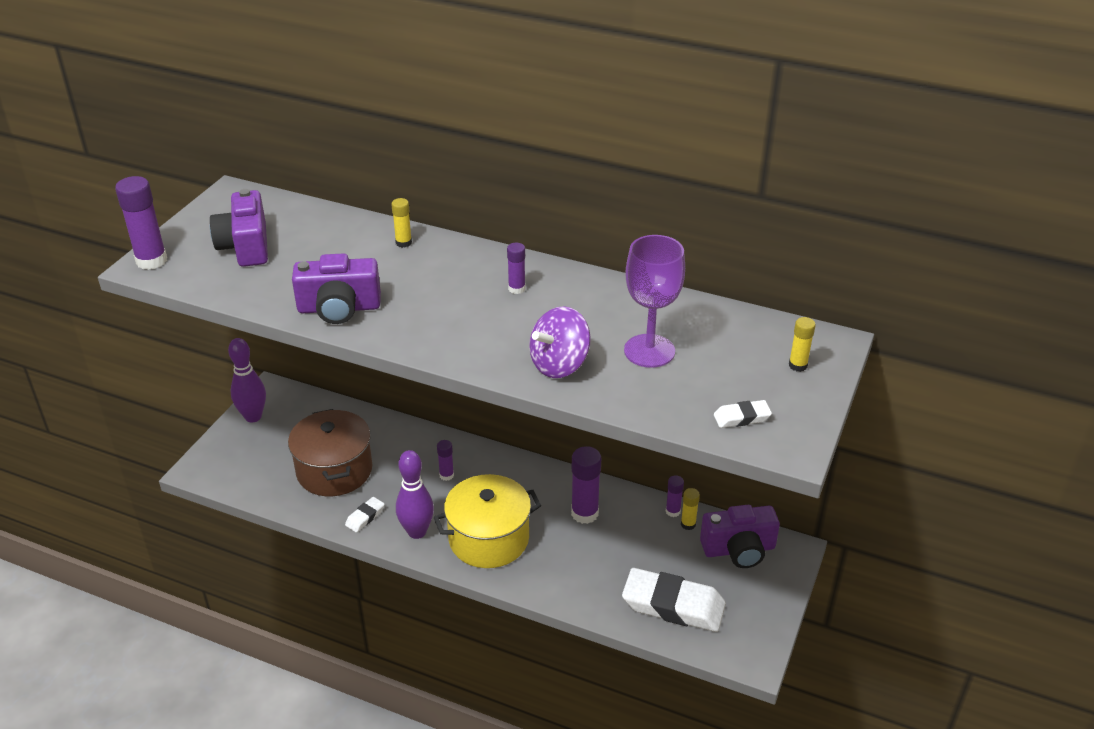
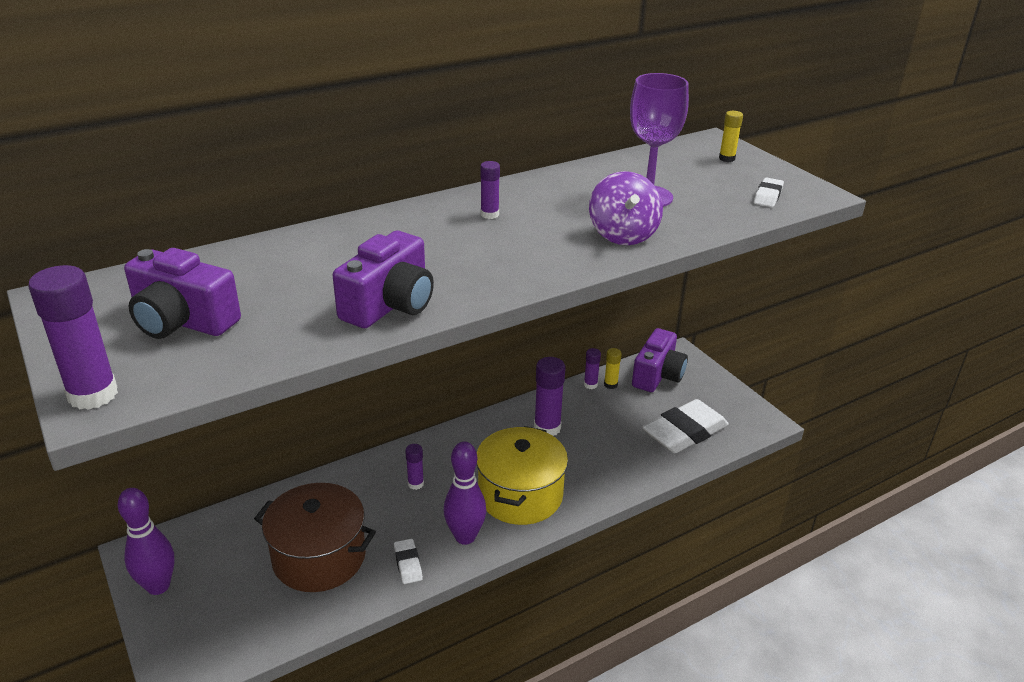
camera: 55 degrees left, 5 degrees down
(403, 243) = (333, 237): yellow glue stick -> none

